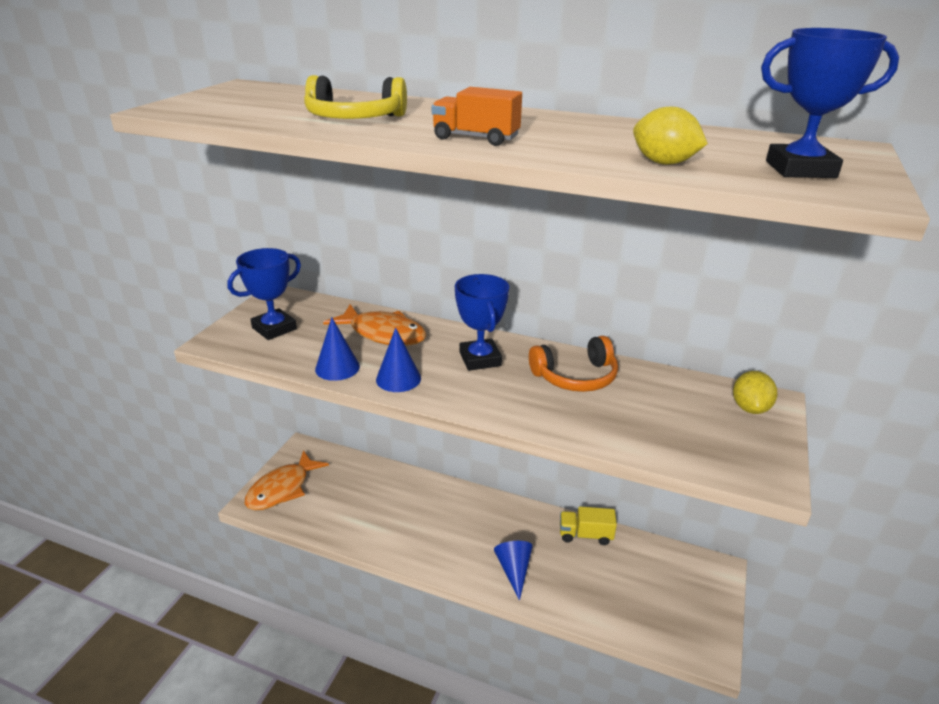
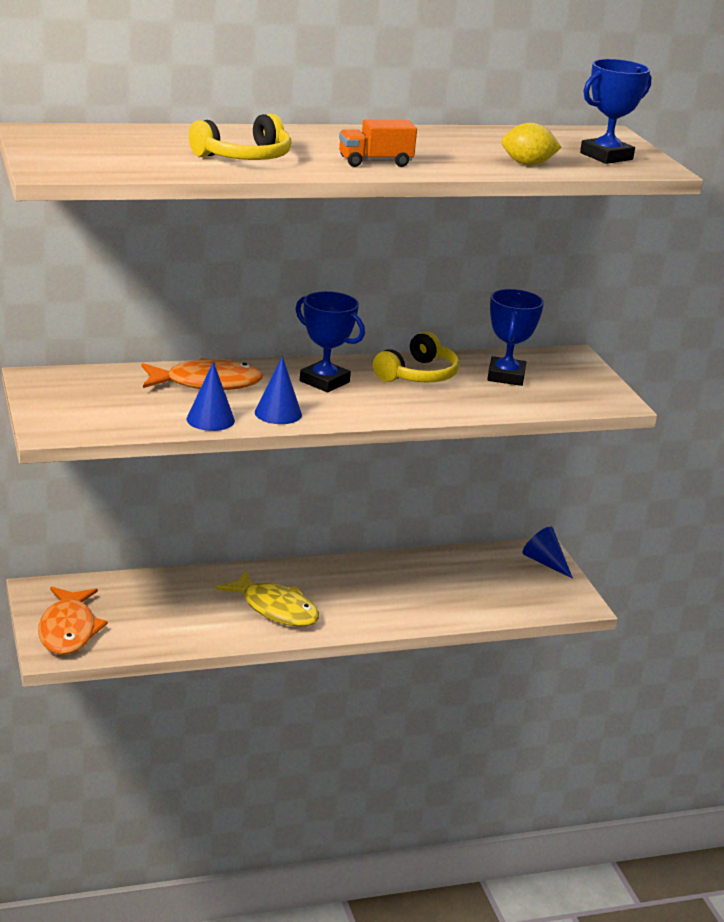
camera: 40 degrees left, 5 degrees down
(274, 328) = (90, 405): blue trophy -> blue trophy (506, 376)
(433, 532) = (275, 609): none -> yellow fish
(514, 570) = (380, 609): blue cone -> blue cone (545, 562)
(575, 377) = (418, 375): orange headphones -> yellow headphones
(585, 535) = (414, 563): yellow truck -> none
(750, 408) = (563, 363): yellow lemon -> none

